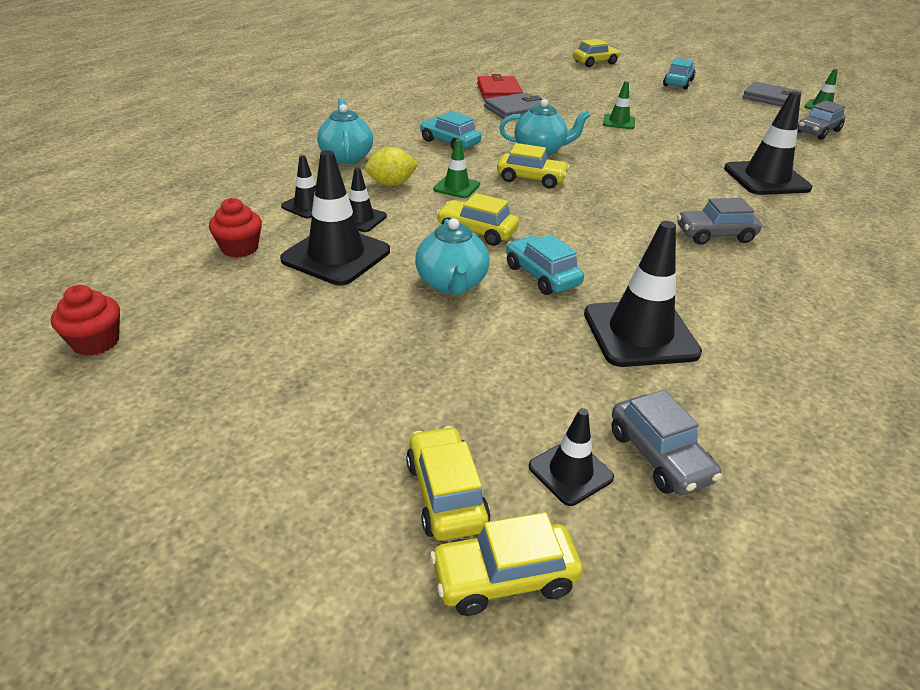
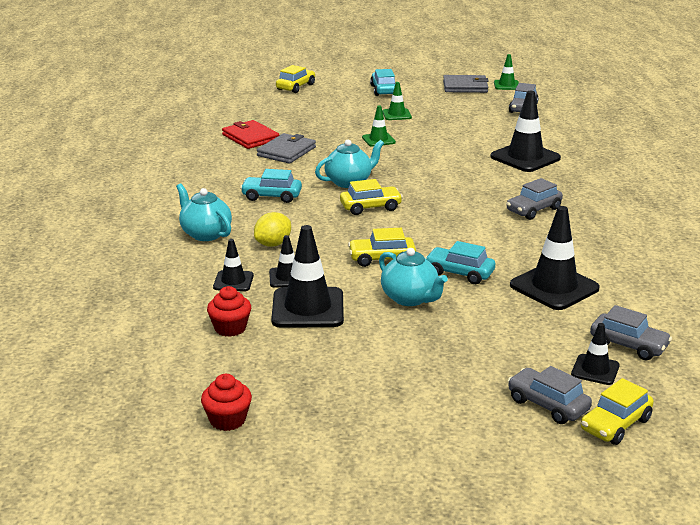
camera: 30 degrees left, 10 degrees down
(446, 494) = (548, 405): yellow car -> grey car
(456, 187) = (325, 231): green traffic cone -> green traffic cone (396, 115)

